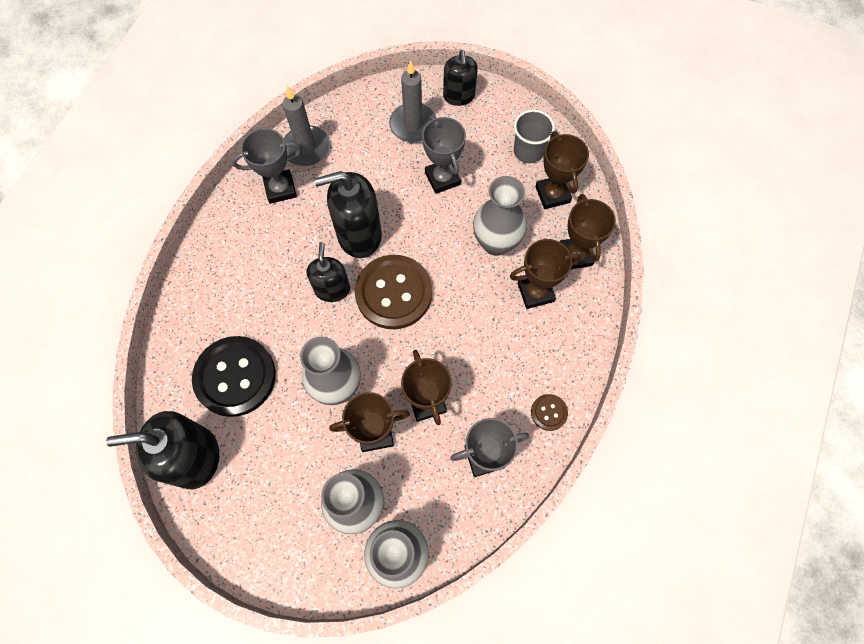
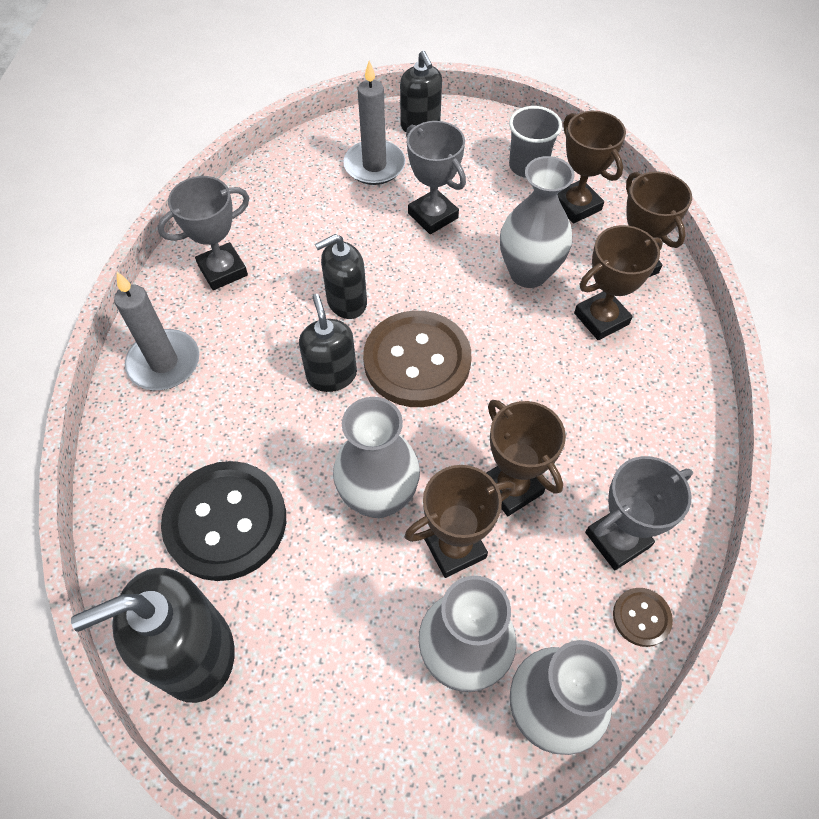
camera: 15 degrees left, 10 degrees down
(306, 148) = (244, 217): grey candle -> grey candle (164, 363)
(359, 235) = (346, 302): black soap dispenser -> black soap dispenser, size x0.63
(549, 412) = (679, 460): brown button -> brown button (641, 617)

